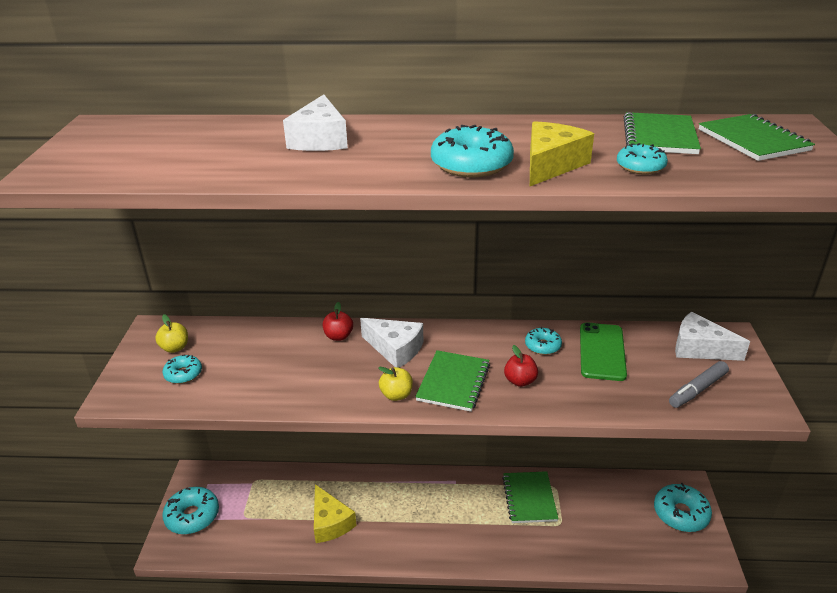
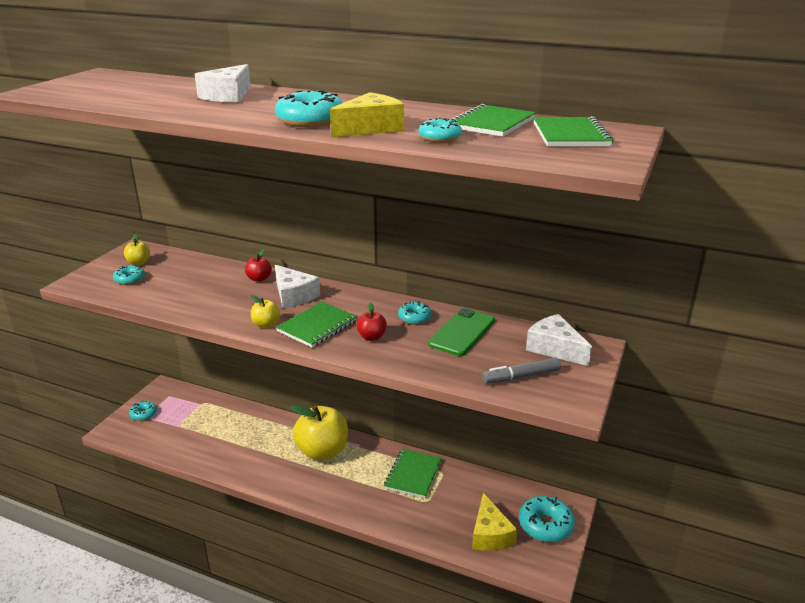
camera: 20 degrees right, 5 degrees down
(192, 516) = (143, 414): turquoise donut -> turquoise donut, size x0.58
(330, 522) = (239, 447): yellow cheese -> yellow cheese (490, 534)
(423, 500) = (322, 451): none -> yellow apple

